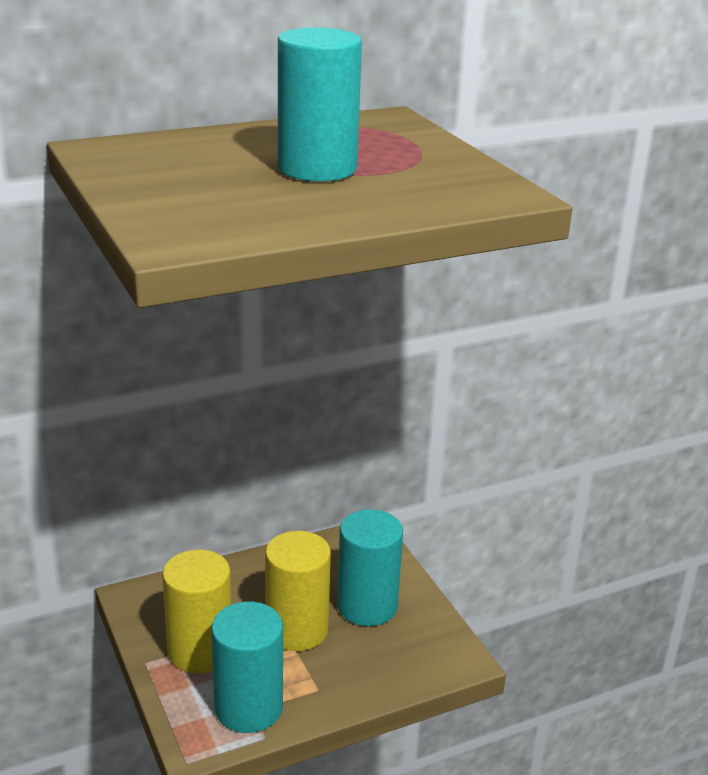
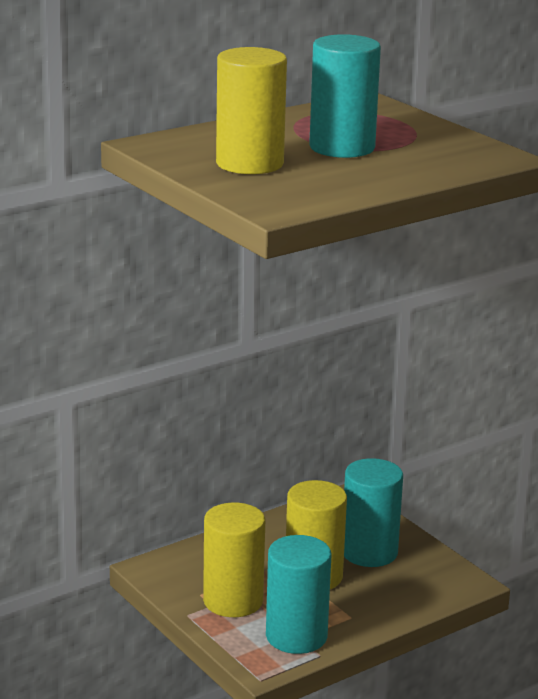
camera: 10 degrees left, 5 degrees down
(190, 180) = (249, 164): none -> yellow cylinder

